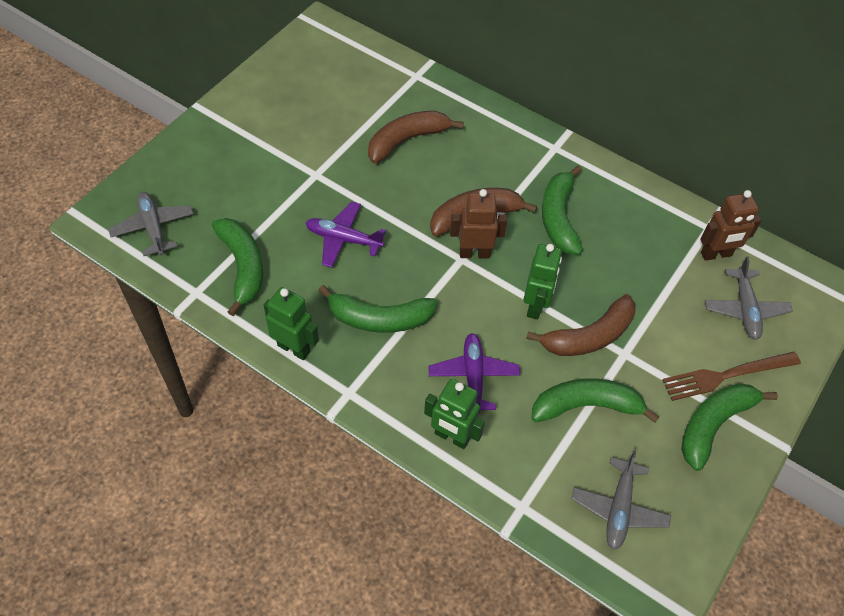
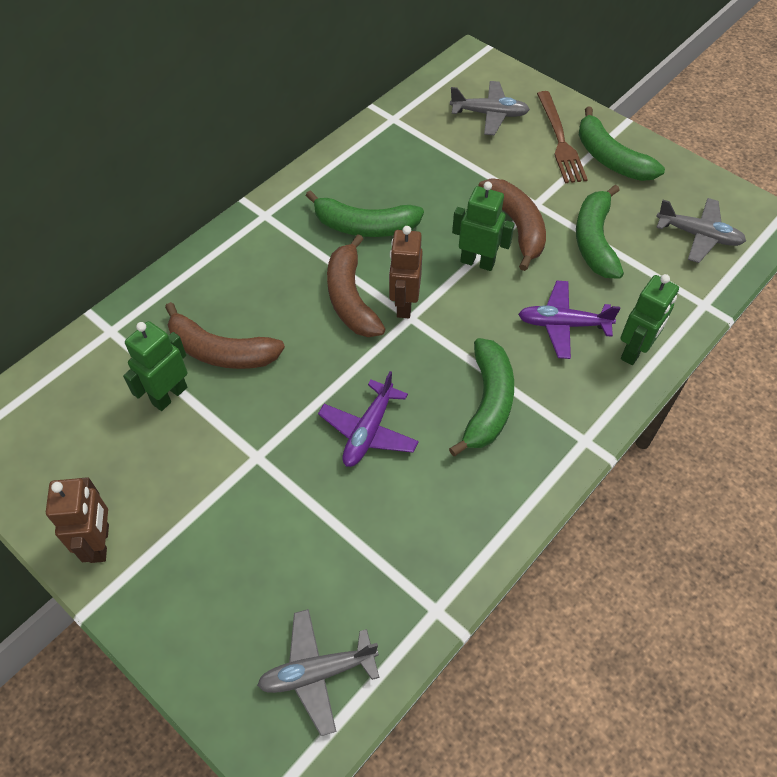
camera: 80 degrees left, 0 degrees up
(243, 267) = (400, 550): green banana -> none
(294, 348) = (526, 494): green robot -> green robot (169, 395)
(407, 140) = (221, 351): brown banana -> brown banana turned 45 degrees counterclockwise
(716, 254) = (425, 120): brown robot -> brown robot (100, 543)

